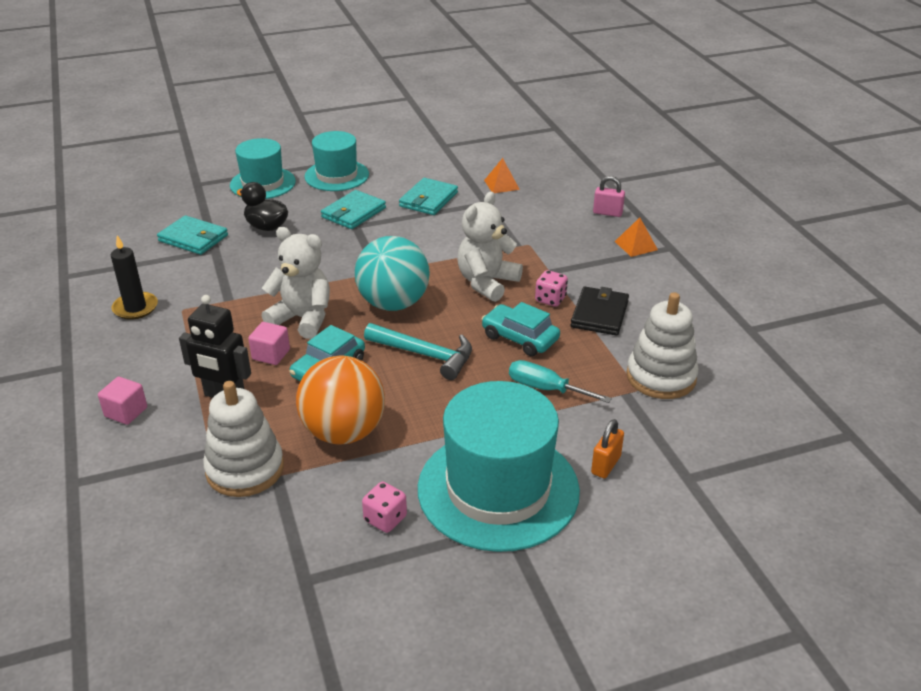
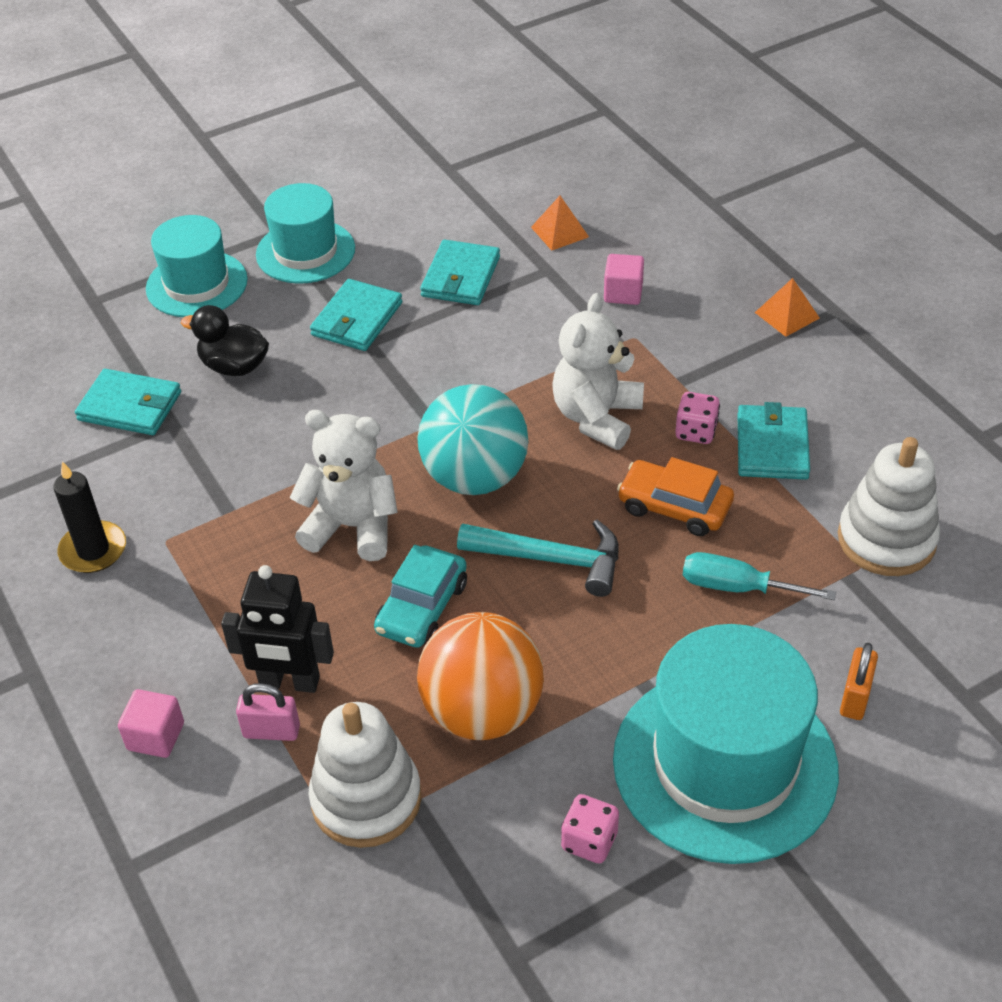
camera: 10 degrees left, 10 degrees up
(271, 355) = (329, 598): pink cube -> pink cube (623, 293)
(520, 338) = (674, 507): turquoise car -> orange car
(599, 314) = (772, 446): black wallet -> turquoise wallet
(607, 213) = (729, 261): pink padlock -> pink padlock (271, 731)

